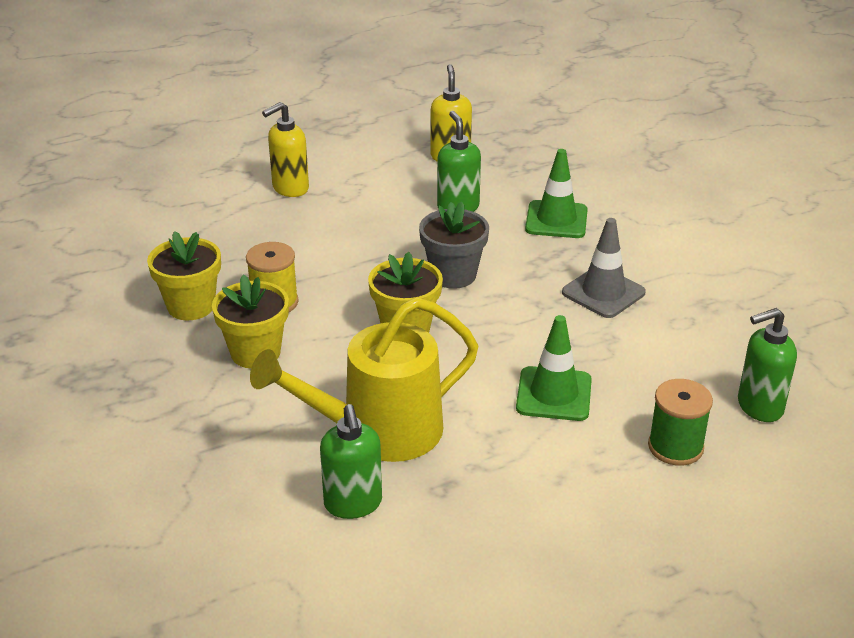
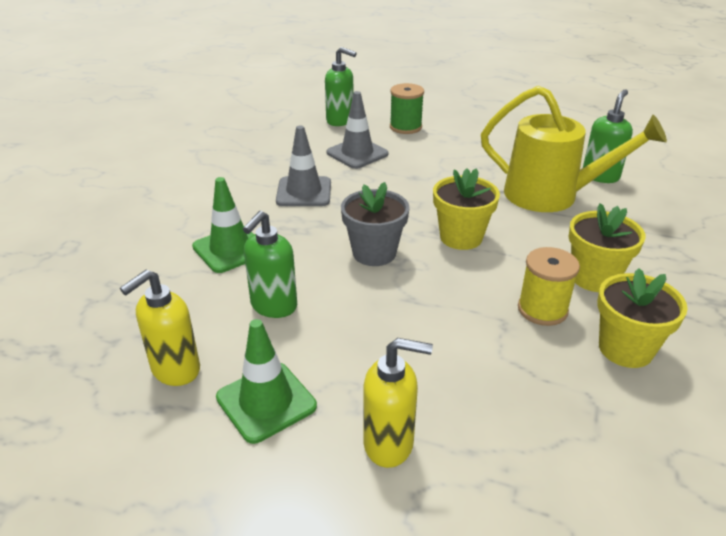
camera: 135 degrees left, 0 degrees up
(554, 394) = (426, 166): green traffic cone -> green traffic cone (266, 402)
(646, 367) = (357, 153): none -> grey traffic cone

